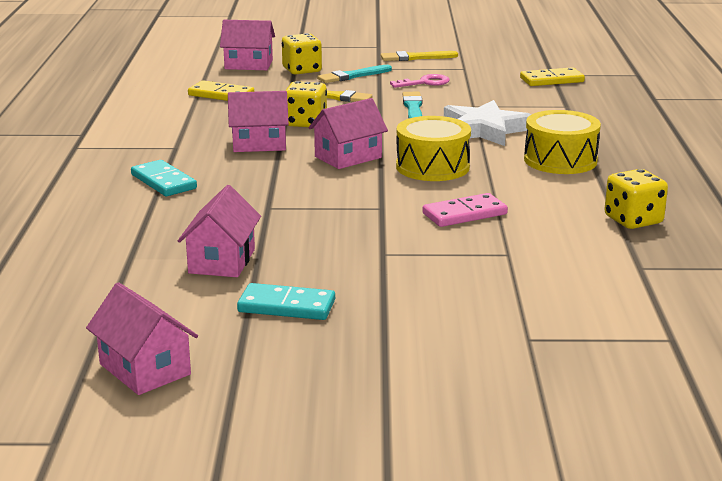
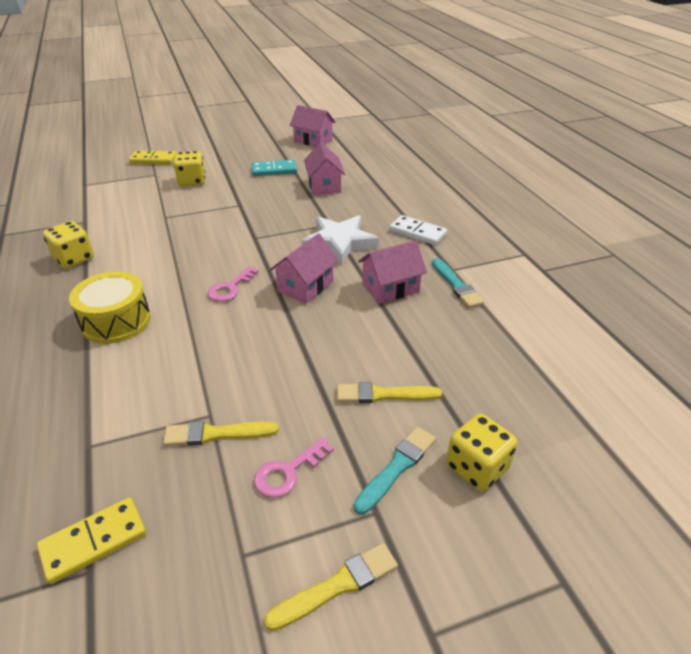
camera: 160 degrees right, 15 degrees up
(163, 182) = (417, 232): turquoise domino -> white domino
(221, 95) = (507, 366): yellow domino -> yellow domino (153, 160)
(248, 65) = (562, 466): pink house -> none
(305, 123) = (375, 330): yellow dice -> yellow dice (192, 181)
(413, 108) = (280, 389): turquoise brush -> turquoise brush (456, 285)
(432, 167) = (230, 288): yellow drum -> pink key
(464, 214) = (195, 242): pink domino -> none
(470, 99) = (216, 434): none -> yellow brush
(484, 130) = (191, 359): white star -> white star (339, 243)

